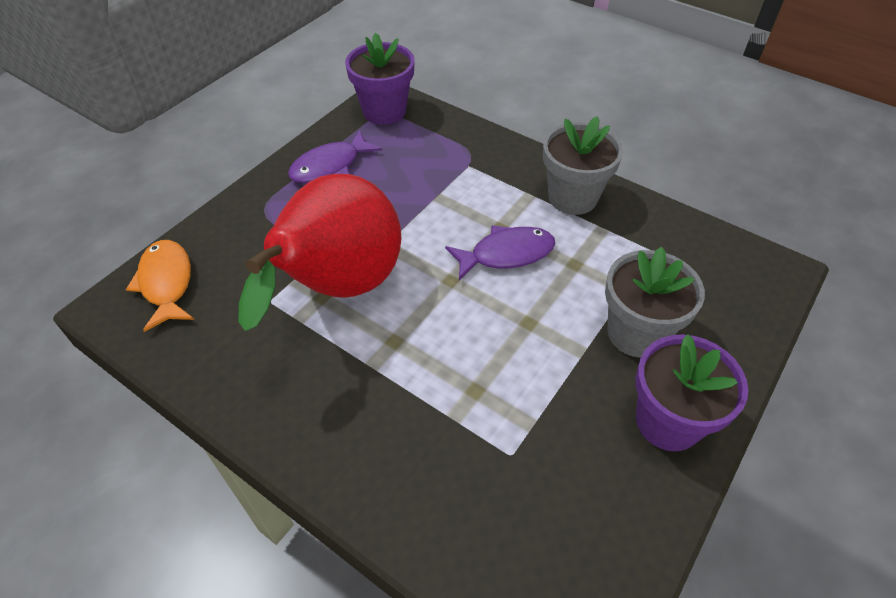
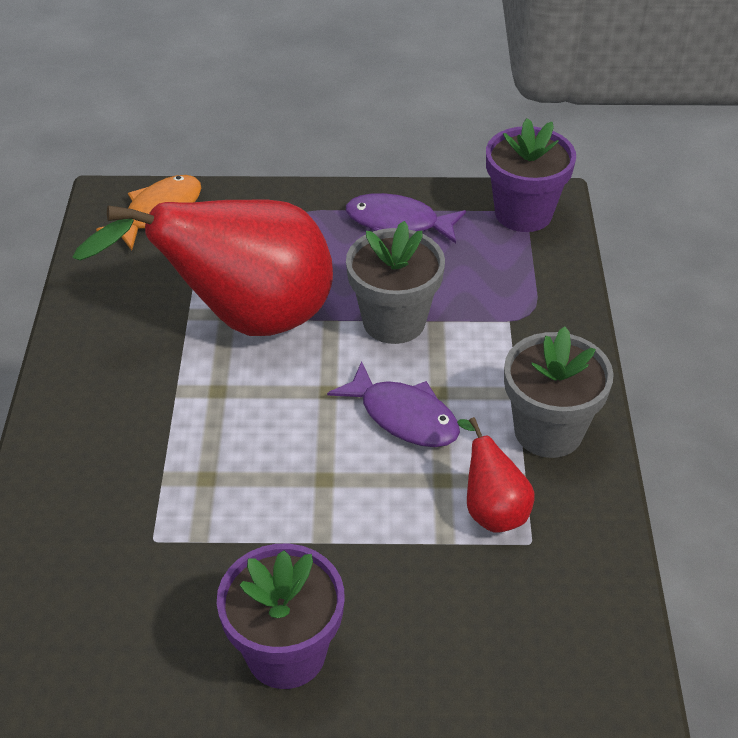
camera: 55 degrees right, 5 degrees down
(615, 254) = (492, 509): none -> red pear
(636, 333) = (387, 577): grey flower pot -> grey flower pot (394, 321)

